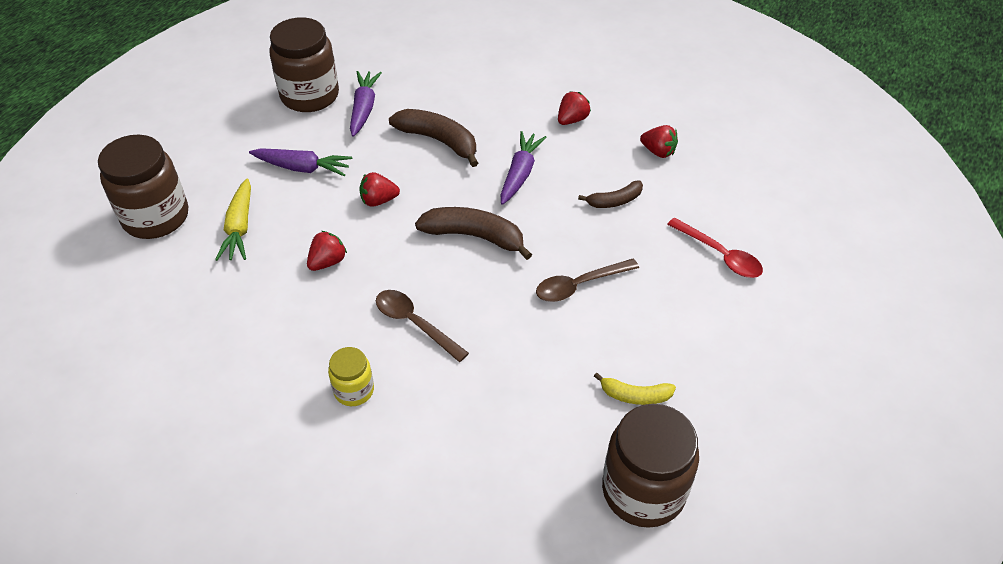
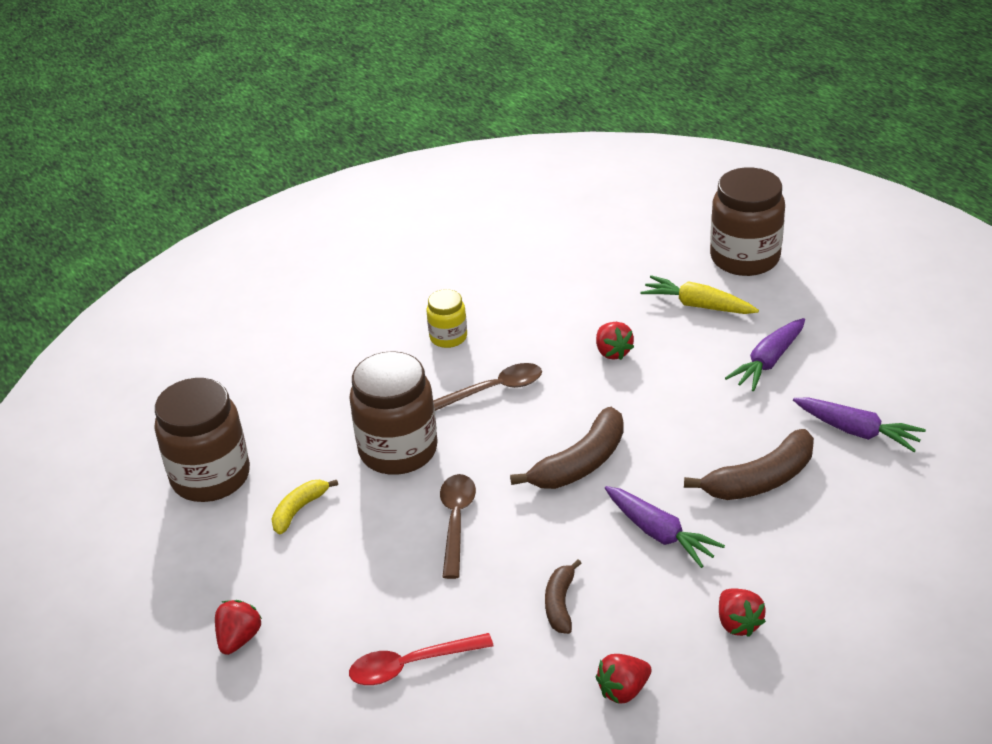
camera: 120 degrees right, 10 degrees down
(310, 95) = (905, 392): brown jar -> brown jar (398, 450)
(378, 200) = (681, 406): red strawberry -> red strawberry (239, 638)

